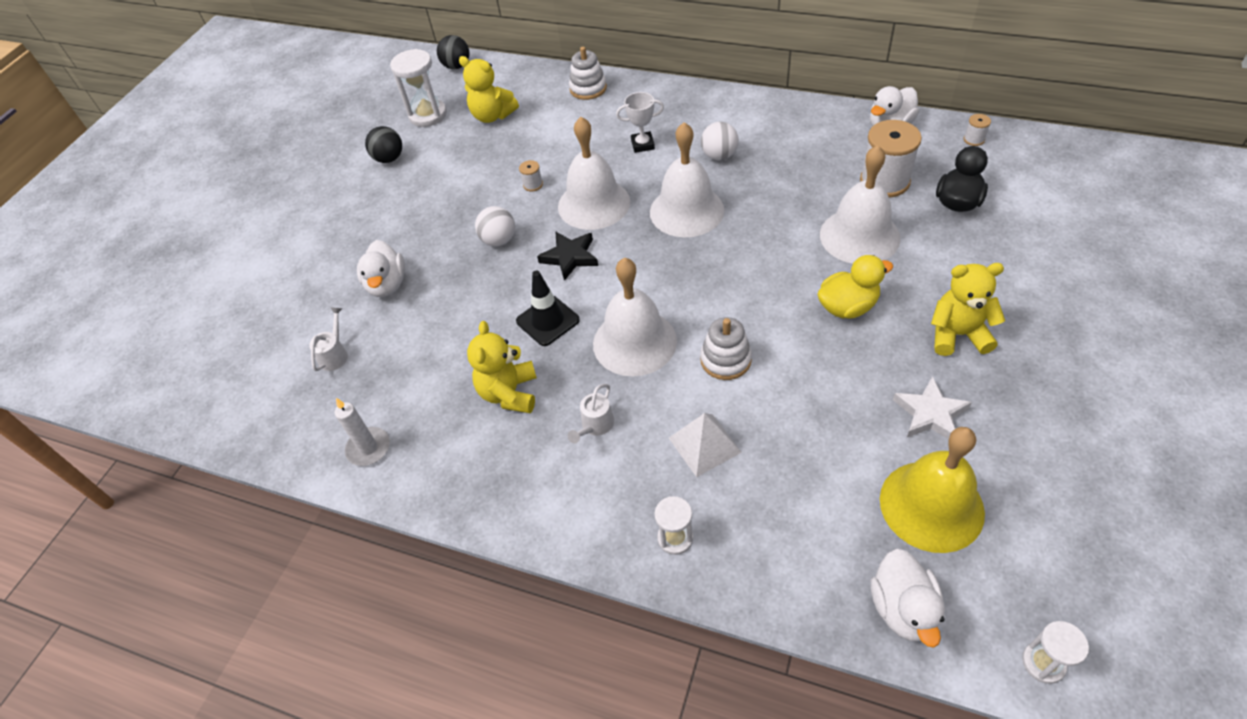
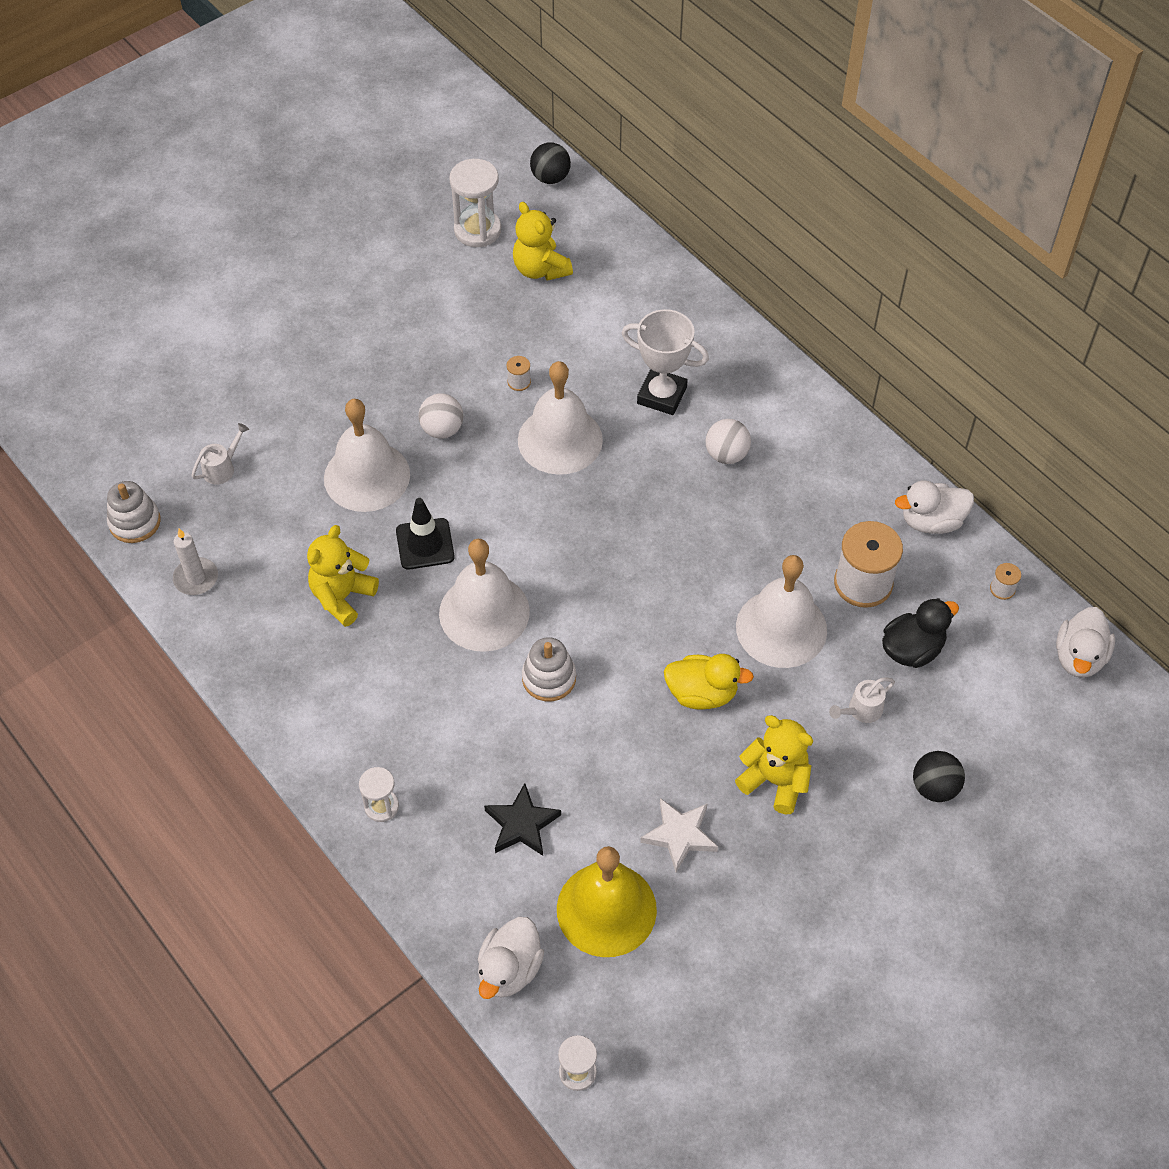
camera: 25 degrees right, 5 degrees up
(387, 285) = (311, 419): white duck -> white duck (1079, 657)
(389, 158) = (404, 267): black ball -> black ball (934, 787)
(570, 257) = (493, 487): black star -> black star (522, 824)
(588, 88) = (663, 289): white stacking toy -> white stacking toy (135, 522)
(595, 426) = (391, 671): white watering can -> white watering can (861, 711)
(642, 145) = (662, 395): white trophy -> white trophy, size x1.57
(686, 211) = (641, 501): white bell -> white bell (367, 476)
(704, 445) = (467, 744): white pyramid -> none

